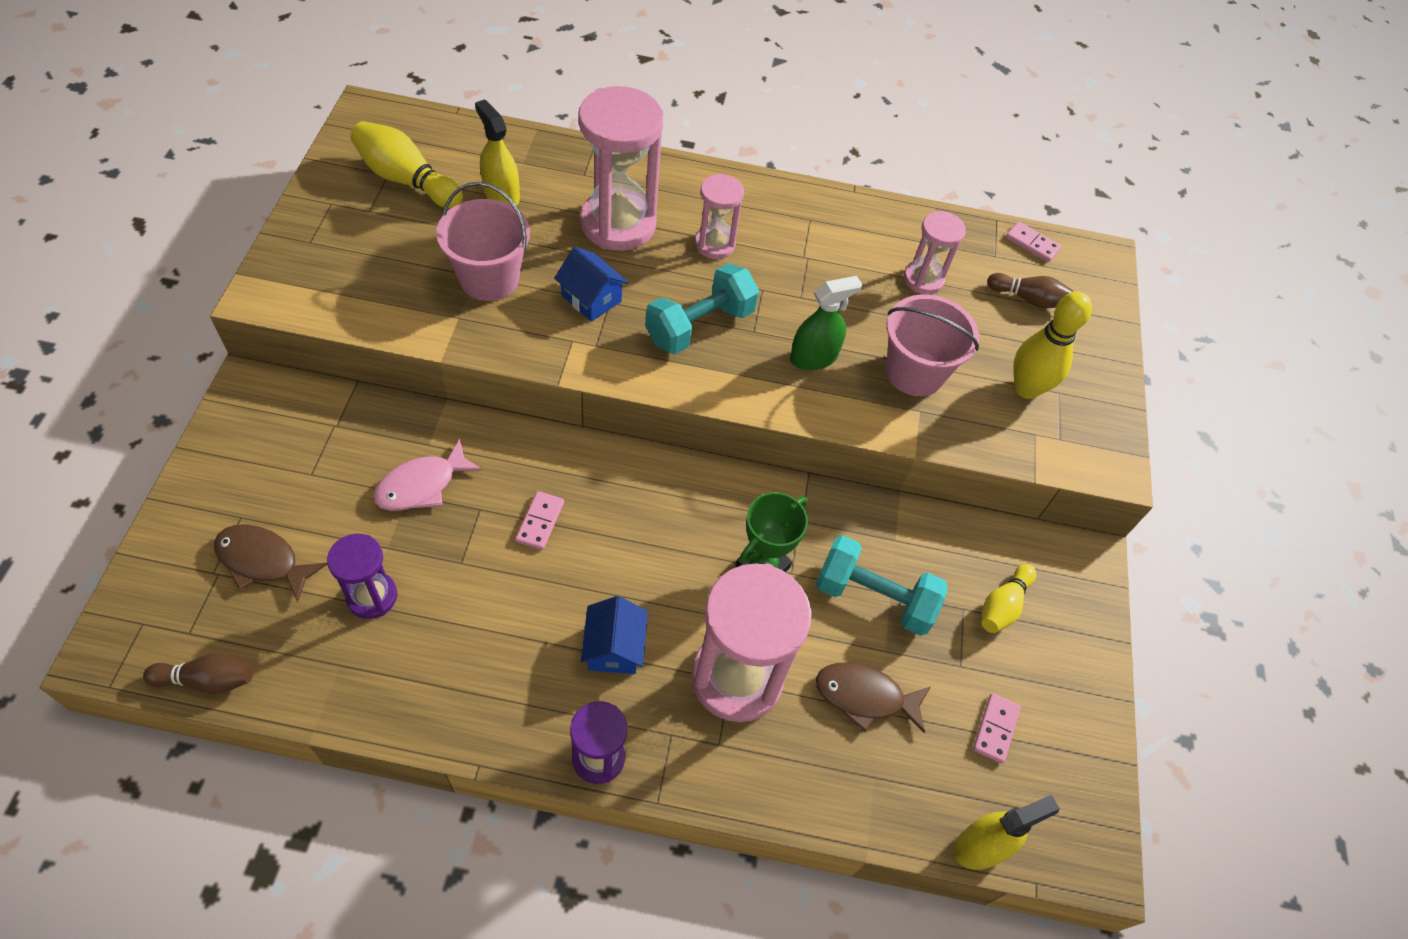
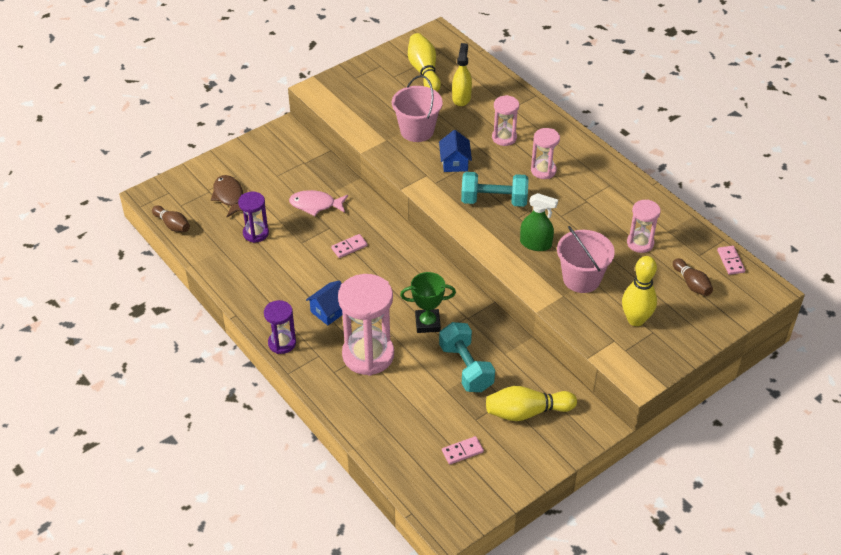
camera: 50 degrees right, 10 degrees down
(618, 224) = (504, 138): pink hourglass -> pink hourglass, size x0.54
(865, 697) = (416, 399): brown fish -> none
(981, 846) = (403, 483): yellow spray bottle -> none
(1002, 606) = (526, 412): yellow bowling pin -> yellow bowling pin, size x1.57

